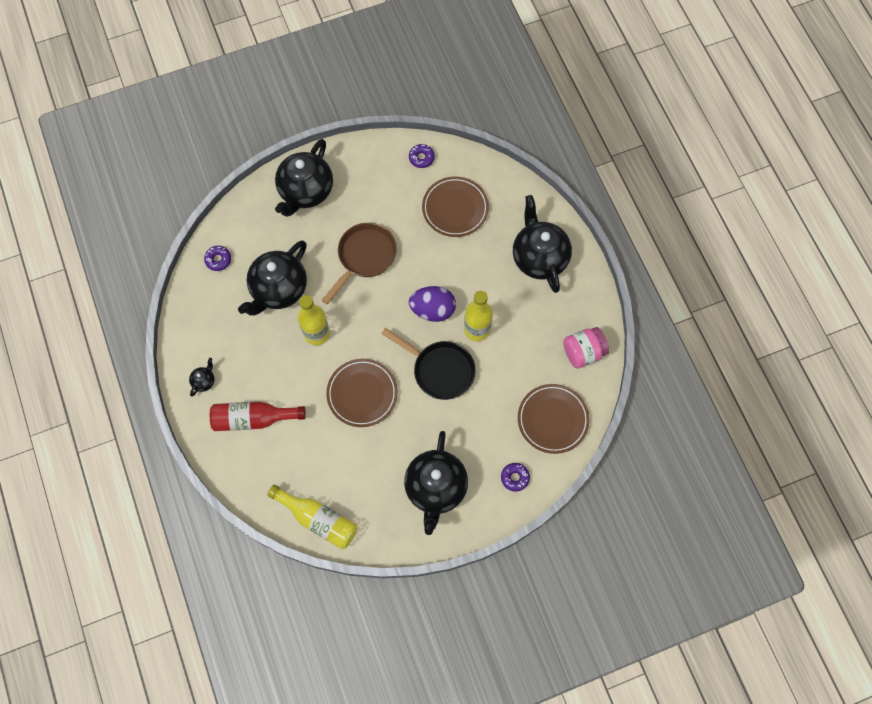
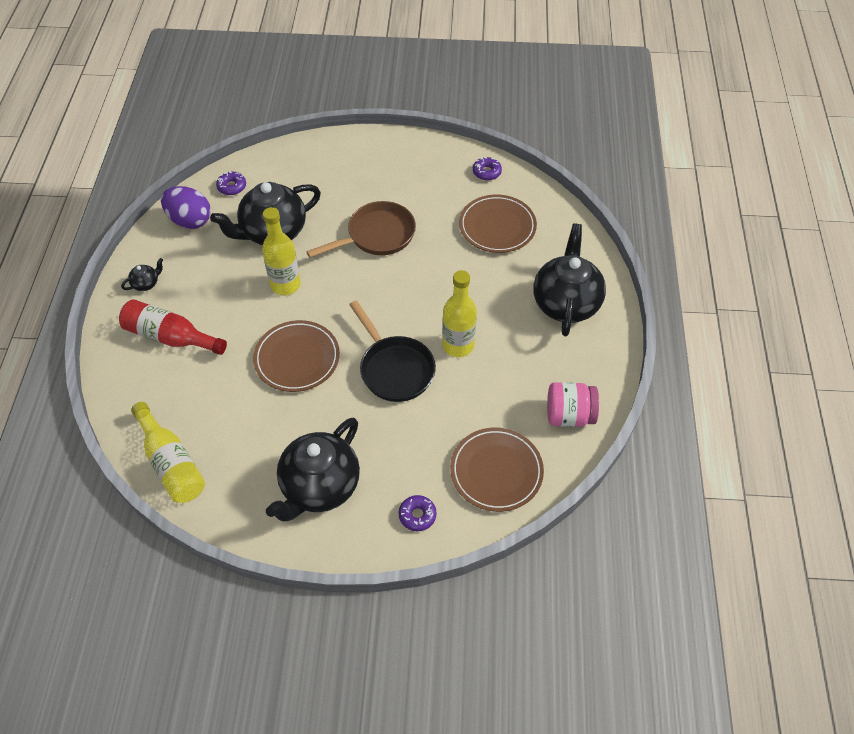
camera: 25 degrees right, 15 degrees down
(306, 191) = (353, 160): black teapot -> none
(433, 310) = (420, 309): purple egg -> purple egg (190, 220)

